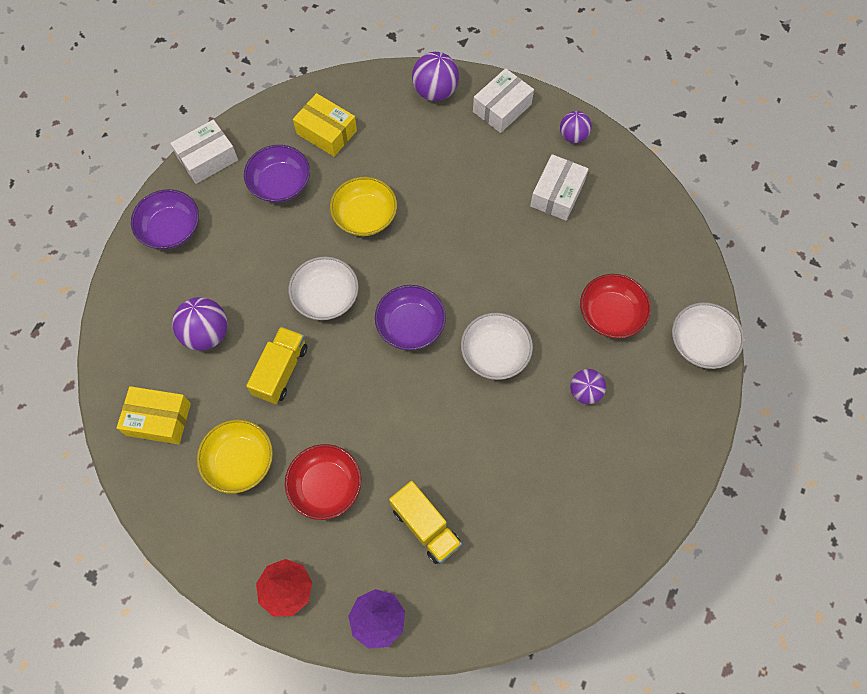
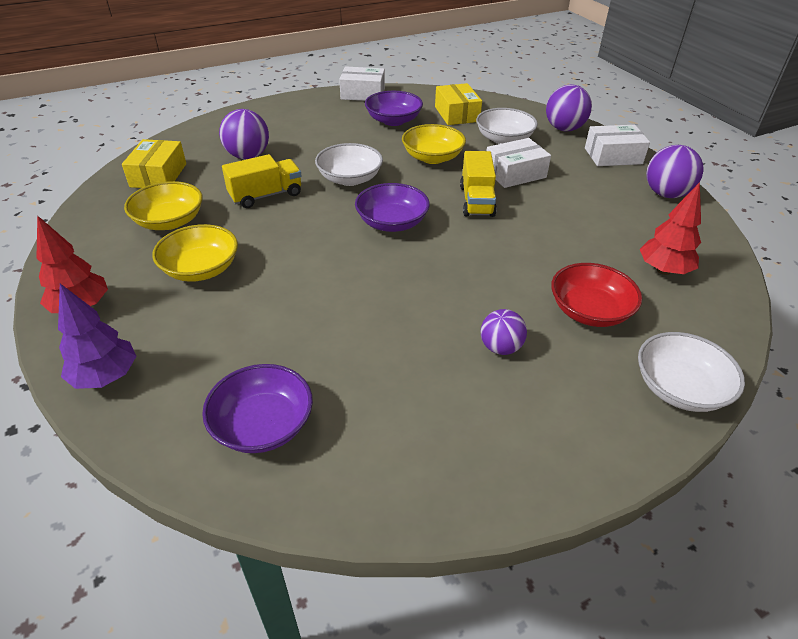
camera: 40 degrees right, 25 degrees down
(158, 419) = (158, 175): yellow box -> yellow box turned 45 degrees clockwise
(171, 229) = (298, 108): purple bowl -> purple bowl (263, 425)
(325, 486) = (201, 269): red bowl -> yellow bowl
(425, 526) = (234, 343): yellow truck -> yellow truck (476, 201)
(495, 353) = (442, 274): white bowl -> white bowl (504, 139)
(557, 194) = (614, 216): white box -> white box (515, 173)
(573, 136) = (666, 194): purple ball -> purple ball, size x1.53
(627, 235) = (663, 270): none -> red tree

